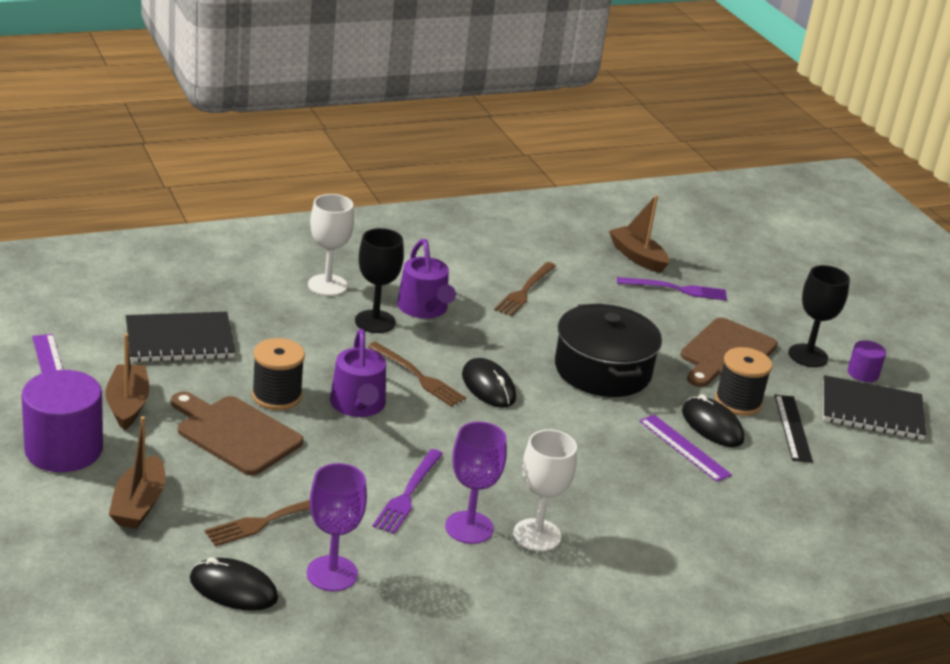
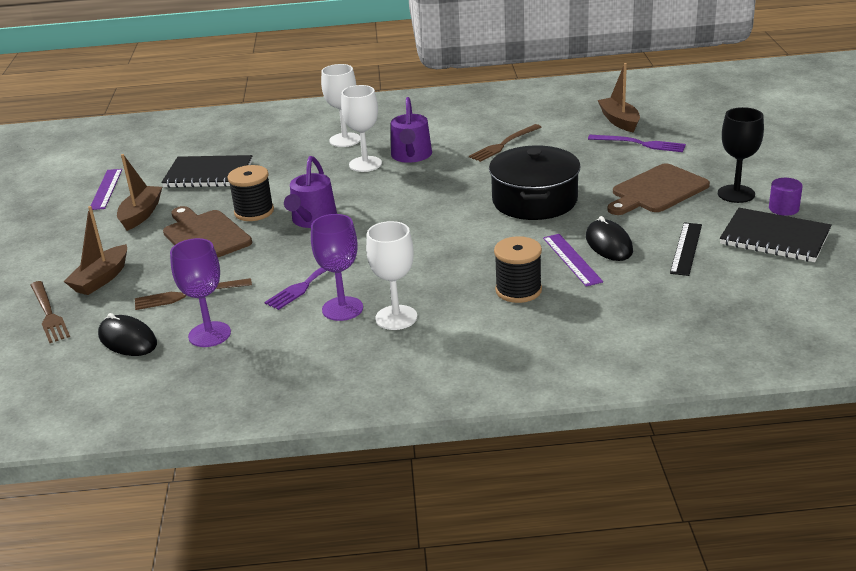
camera: 25 degrees right, 0 degrees up
(64, 449) = (75, 241): purple cylinder -> none
(375, 321) = (365, 164): black goblet -> white goblet
(418, 376) = (374, 201): brown fork -> brown fork (48, 314)
(488, 387) = (427, 210): black mouse -> none
(738, 402) = (645, 227): black spool -> black spool (518, 290)

